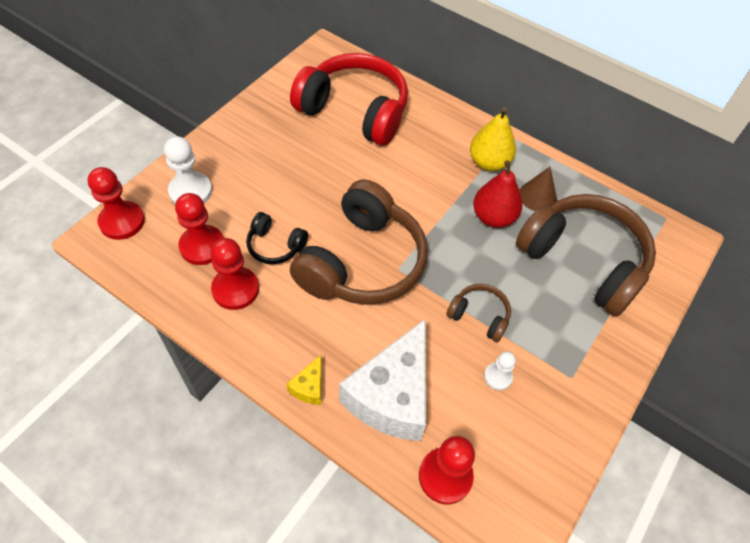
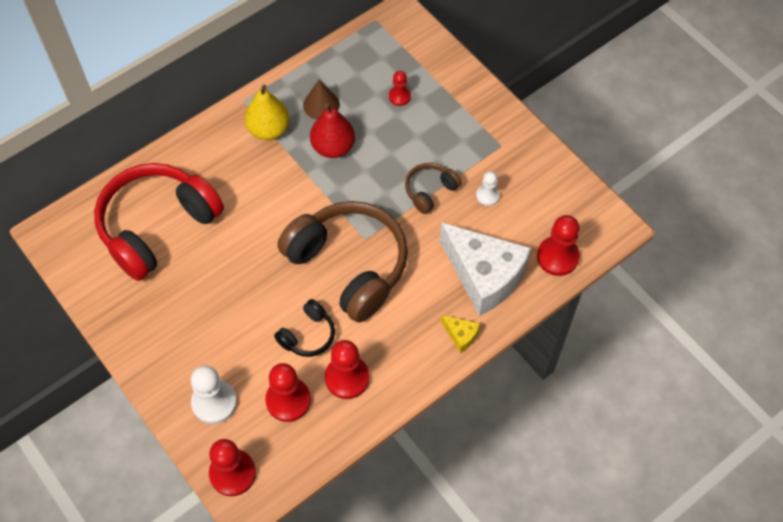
camera: 70 degrees left, 5 degrees up
(583, 261) = (399, 96): brown headphones -> red pawn

